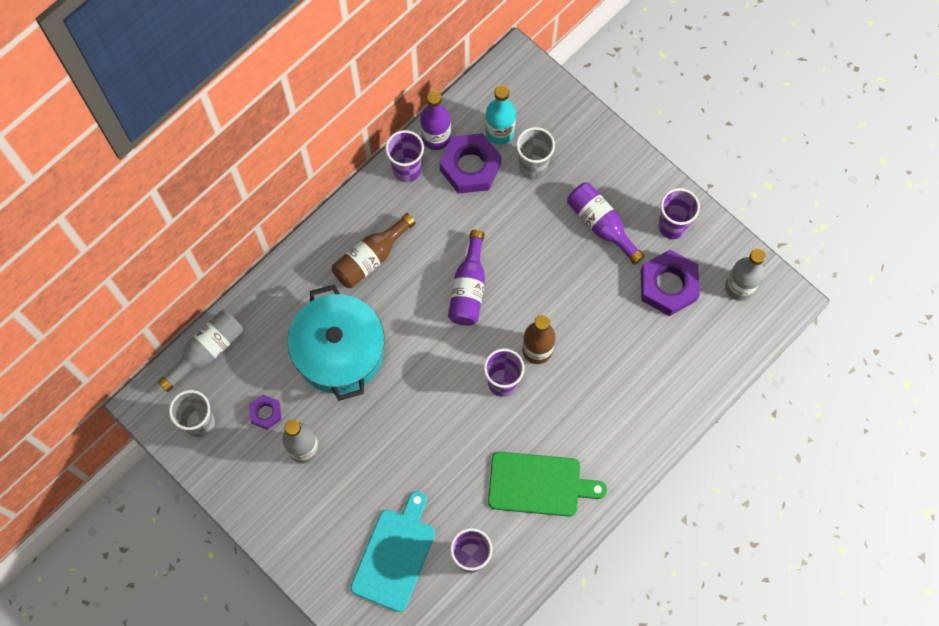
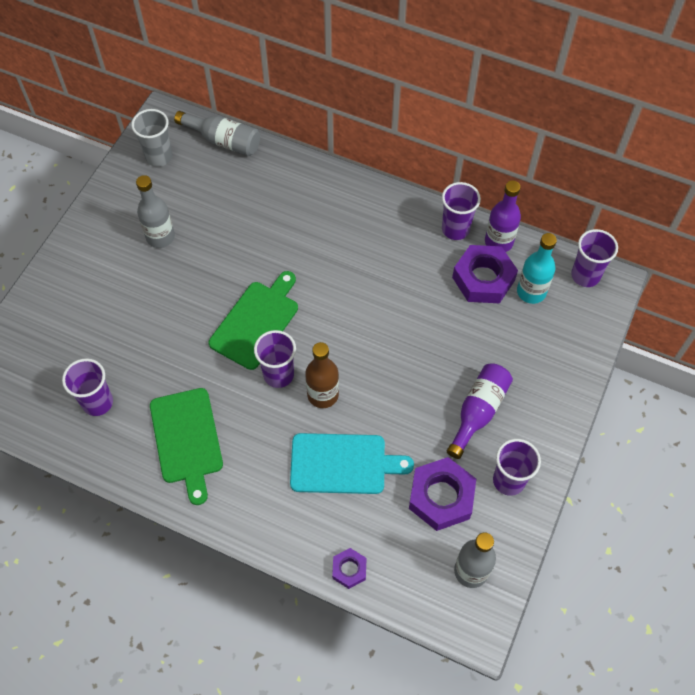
camera: 70 degrees right, 10 degrees down
(266, 413) = (183, 199): purple nut -> purple nut (349, 569)
(339, 351) = (259, 234): turquoise pot -> none
(371, 258) = (357, 229): brown bottle -> none
(395, 555) = (82, 339): turquoise cutting board -> turquoise cutting board (343, 464)
(438, 385) = (256, 322): none -> green cutting board
(469, 288) = (361, 316): purple bottle -> none
(501, 80) = (585, 276): none -> purple cup
(533, 166) = (510, 331): grey cup -> none

